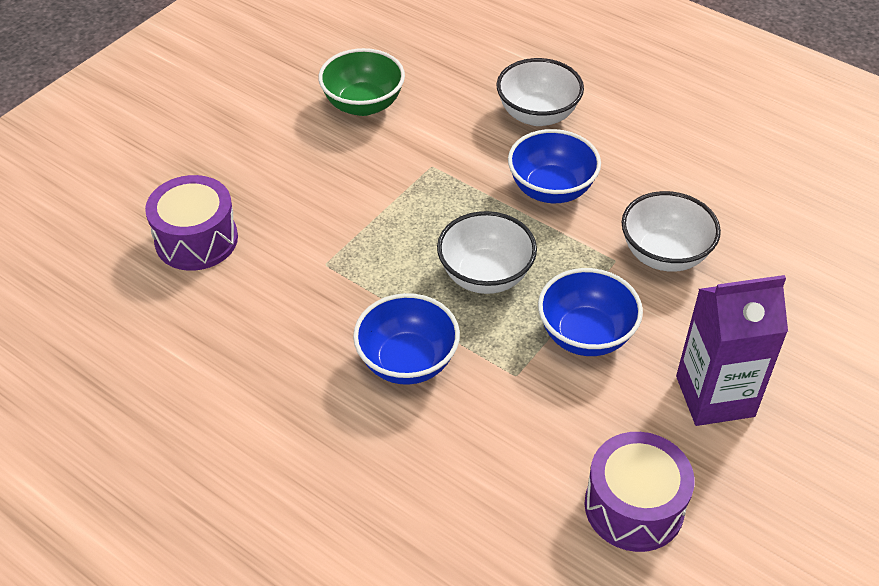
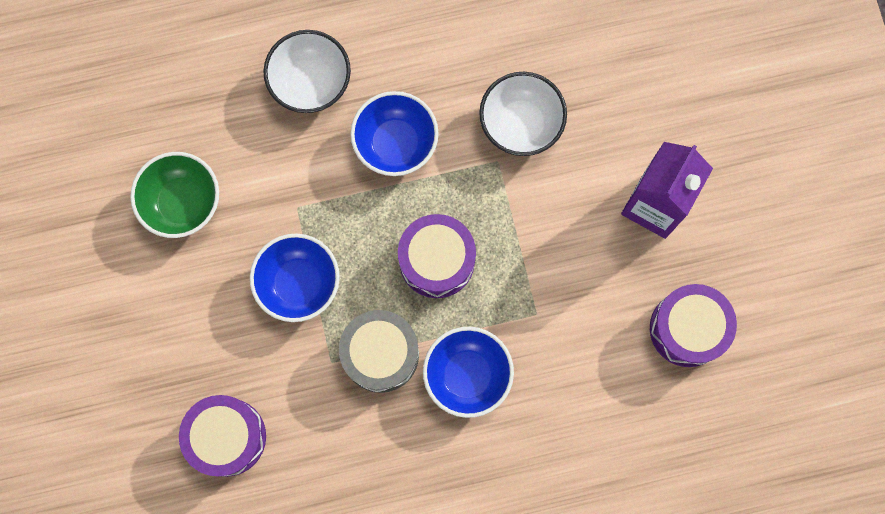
camera: 50 degrees left, 30 degrees up
(364, 291) = (380, 354): none -> grey drum
(485, 275) = (437, 260): white bowl -> purple drum
(585, 335) = (542, 240): blue bowl -> blue bowl (299, 283)

